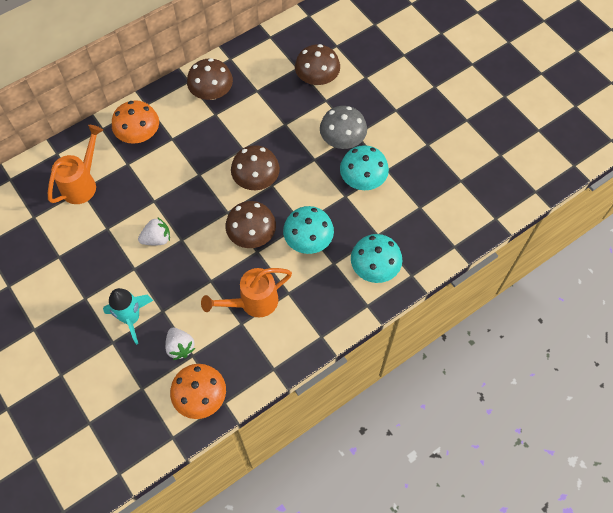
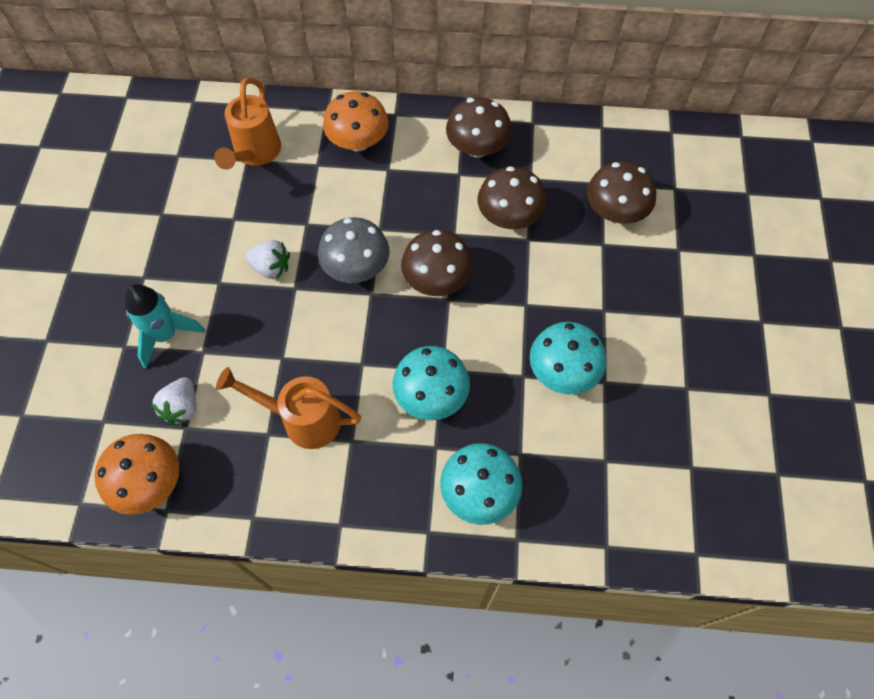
camera: 40 degrees right, 0 degrees up
(82, 183) = (255, 154): orange watering can -> orange watering can turned 120 degrees clockwise
(252, 235) = (373, 340): brown mushroom -> brown mushroom (509, 217)
(342, 140) = (581, 305): grey mushroom -> grey mushroom (356, 267)

